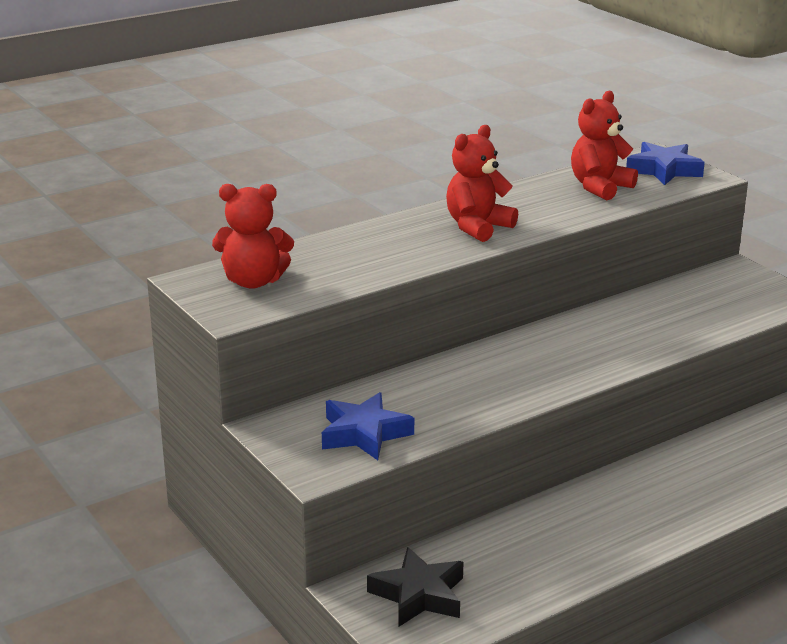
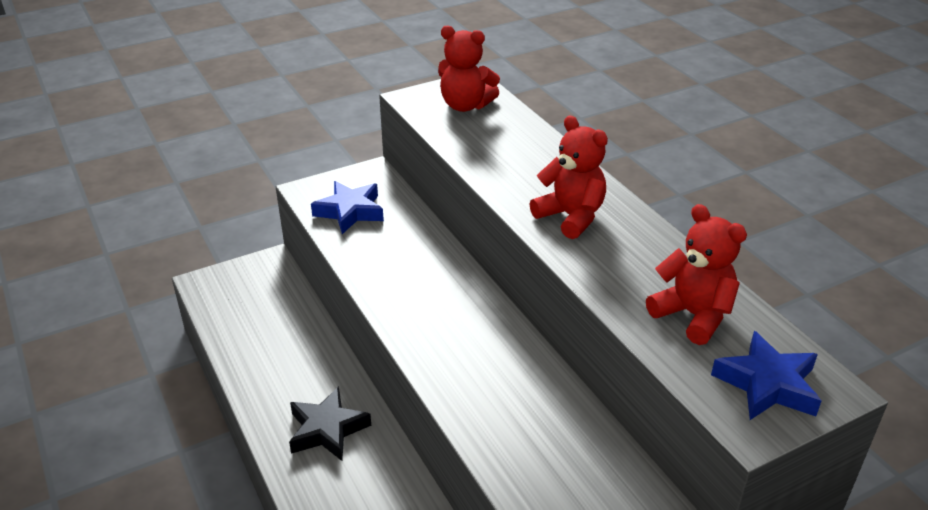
camera: 95 degrees right, 10 degrees up
(253, 281) = (465, 105): red teddy bear -> red teddy bear turned 75 degrees counterclockwise
(419, 595) = (254, 290): black star -> black star (327, 429)

